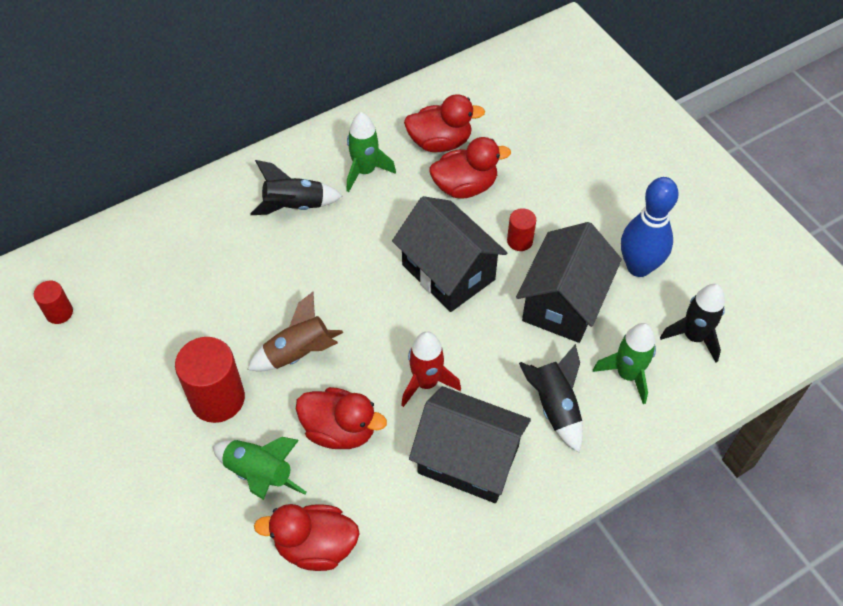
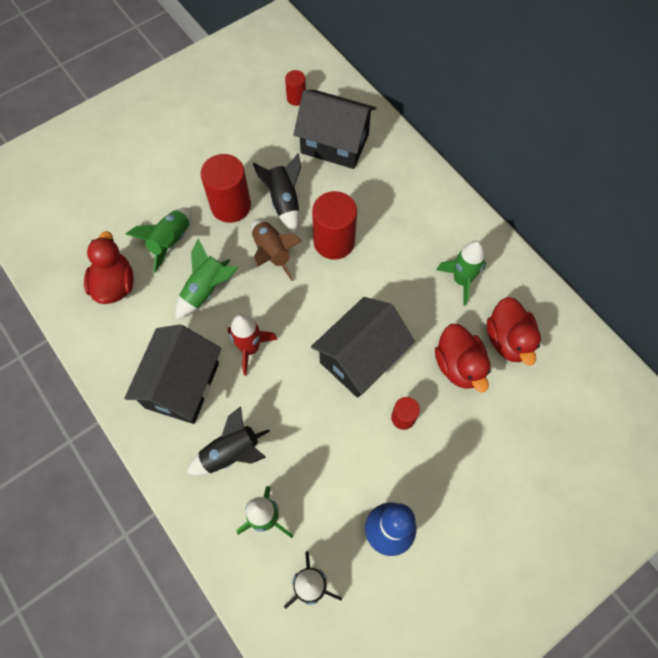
camera: 85 degrees right, 10 degrees up
(294, 206) = (414, 231): black rocket -> black rocket (284, 201)
(294, 286) = (334, 242): none -> red cylinder
(340, 430) = (206, 290): red duck -> green rocket
(564, 302) = (338, 460): black house -> black house (334, 144)

